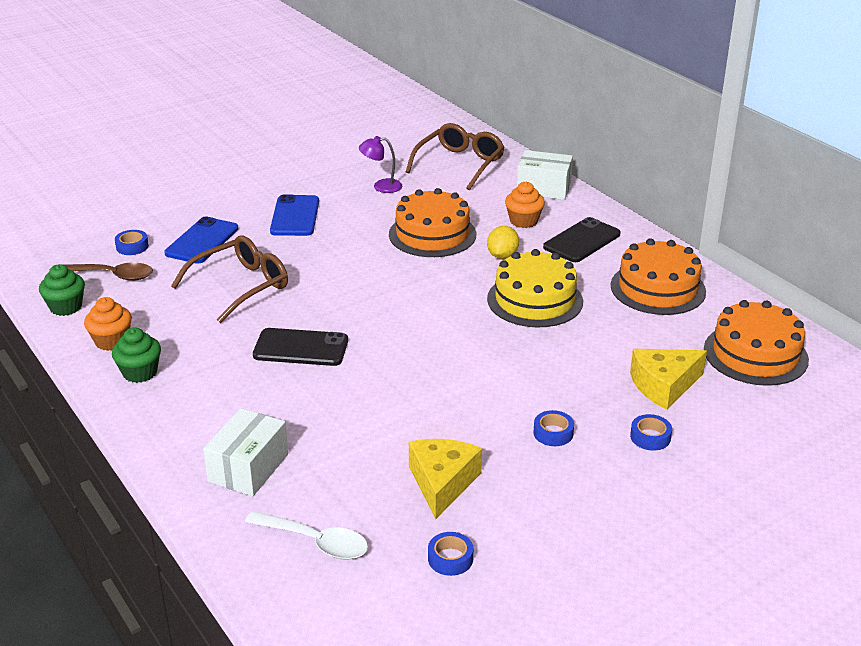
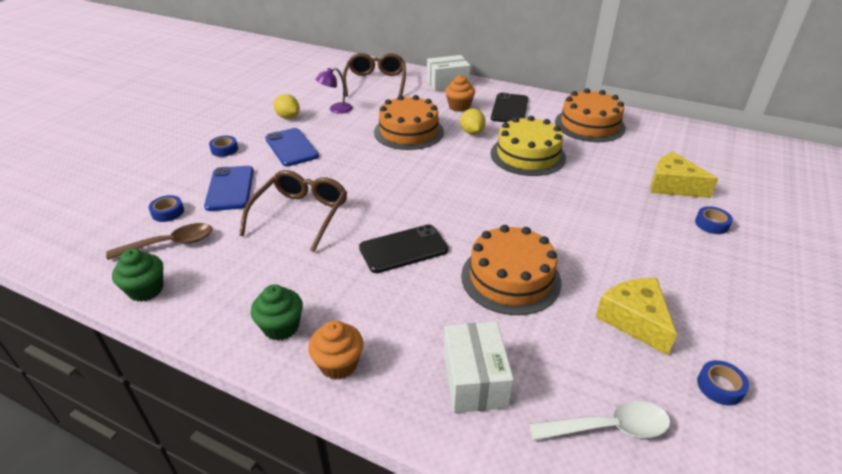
camera: 30 degrees left, 5 degrees up
(111, 341) = (224, 306): orange cupcake -> orange cupcake (338, 364)
(323, 181) = (288, 117): none -> yellow lemon
(553, 433) = (654, 246): blue tape -> blue tape (224, 149)
(663, 386) = (673, 185): yellow cheese -> yellow cheese turned 90 degrees clockwise
(755, 354) = (692, 147): orange cake -> orange cake (510, 278)

